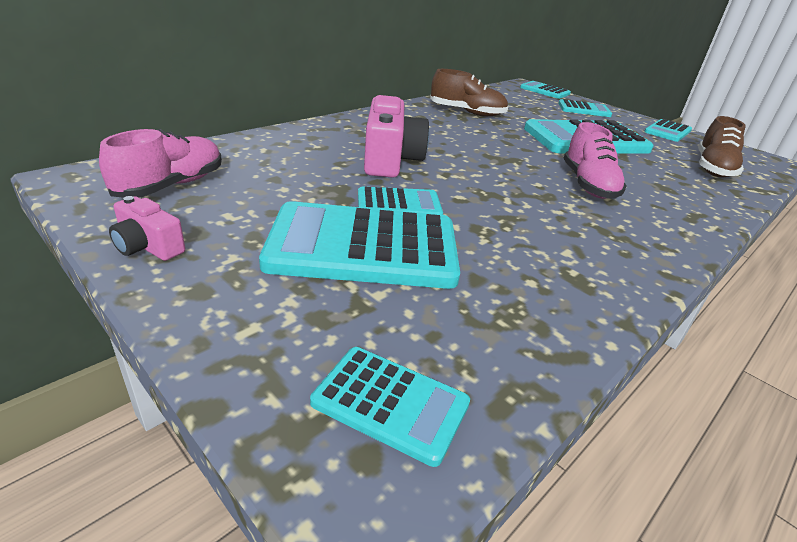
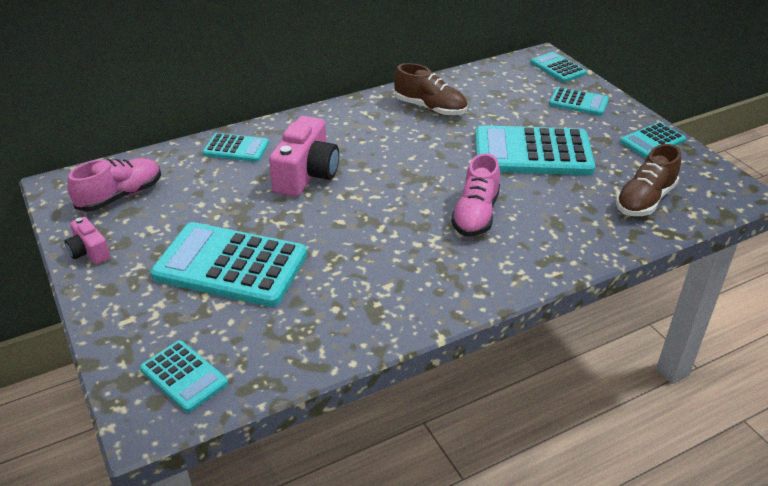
camera: 20 degrees right, 5 degrees up
(399, 205) = (282, 227): turquoise calculator -> turquoise calculator (236, 148)

